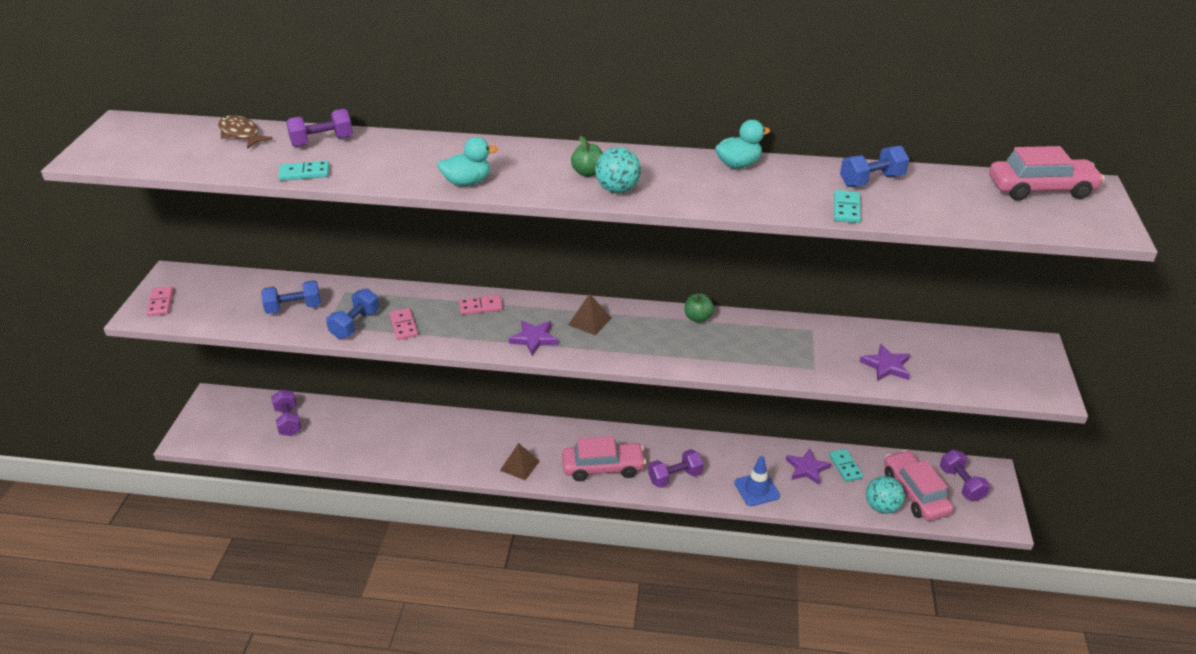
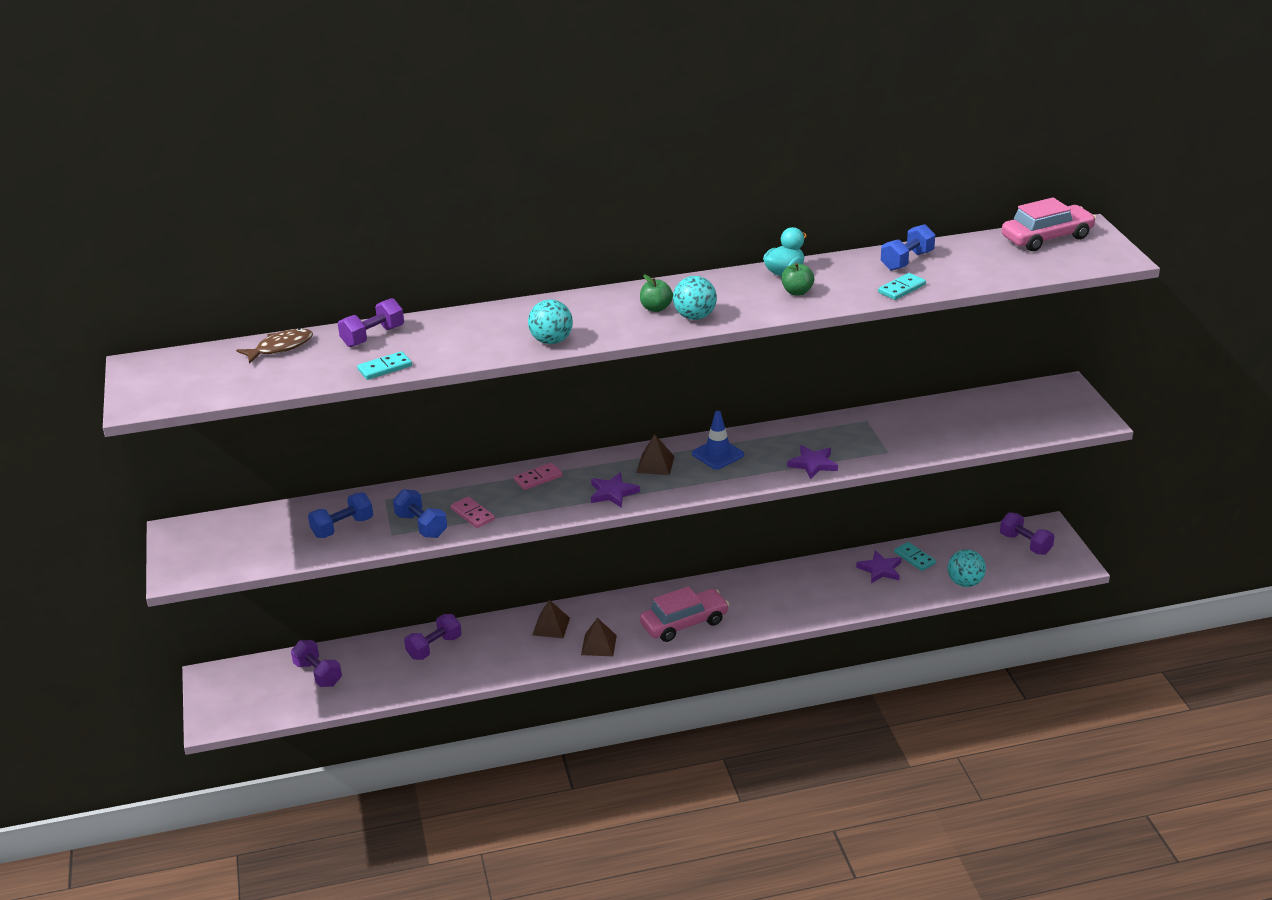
camera: 20 degrees left, 5 degrees down
(160, 303) = (190, 559): pink domino -> none
(241, 134) = (280, 348): brown fish -> brown fish turned 120 degrees clockwise
(355, 324) = (421, 526): blue dumbbell -> blue dumbbell turned 45 degrees counterclockwise
(467, 182) = (551, 341): turquoise duck -> turquoise ball
(491, 435) = (551, 626): none -> brown pyramid
(675, 477) = (759, 612): purple dumbbell -> purple dumbbell (434, 647)
(698, 318) = (756, 436): green apple -> green apple (797, 292)
(757, 489) = (843, 600): blue traffic cone -> blue traffic cone (718, 454)
(846, 209) = (902, 289): turquoise domino -> turquoise domino turned 60 degrees clockwise
(886, 366) = (948, 434): purple star -> purple star (813, 464)
(915, 493) = (988, 563): pink car -> none

